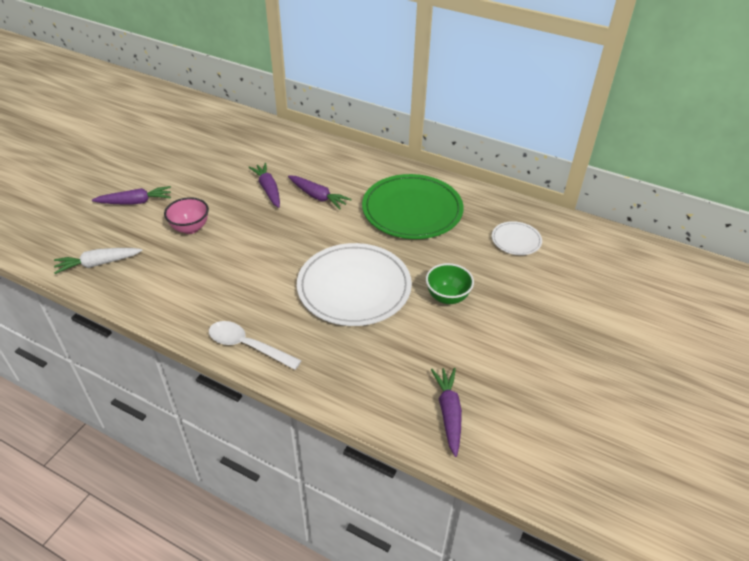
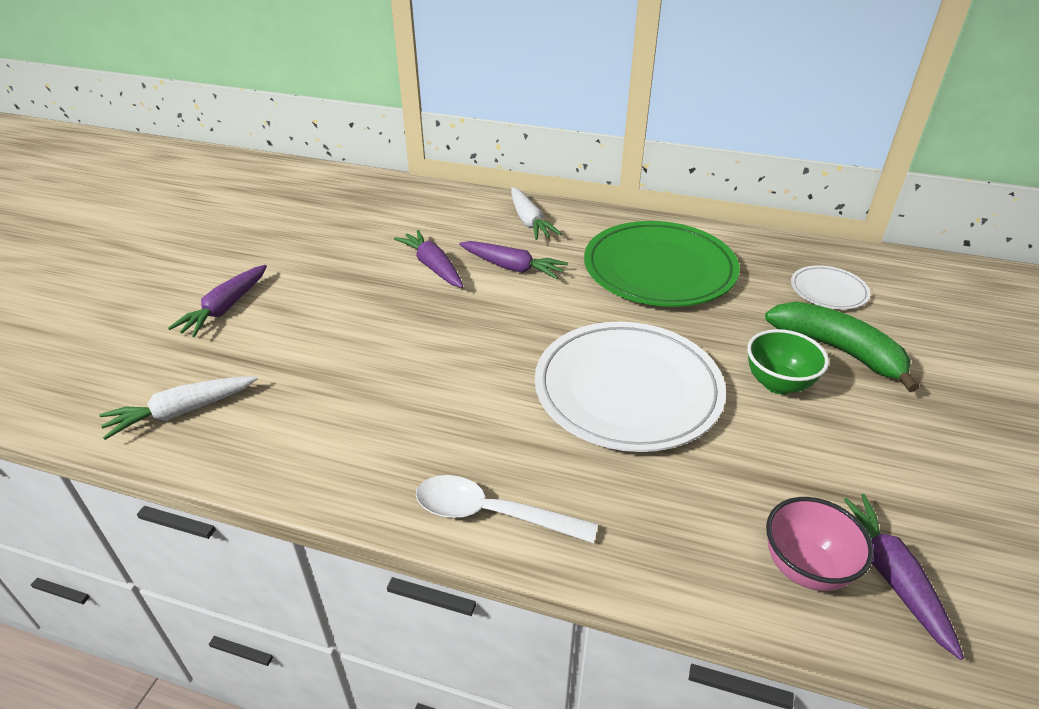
camera: 10 degrees left, 5 degrees down
(136, 202) = (225, 308): purple carrot -> purple carrot turned 135 degrees clockwise
(190, 228) = (327, 336): pink bowl -> pink bowl (805, 568)
(342, 164) = (529, 221): none -> white carrot
(497, 281) = (837, 350): none -> green banana

